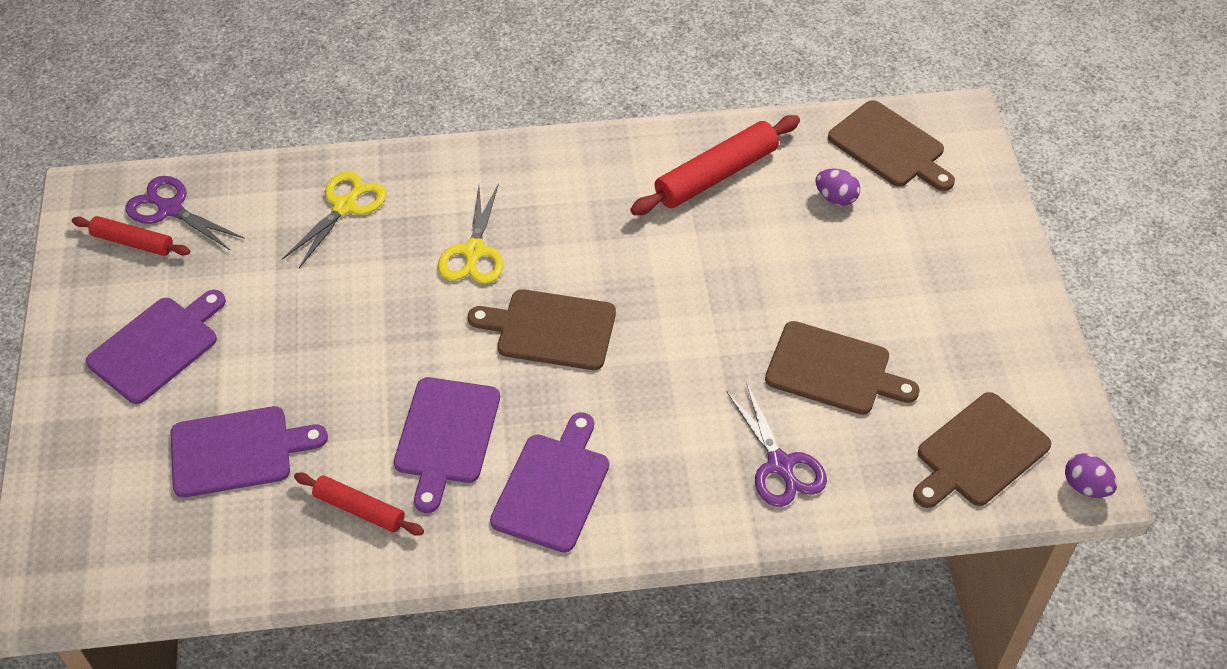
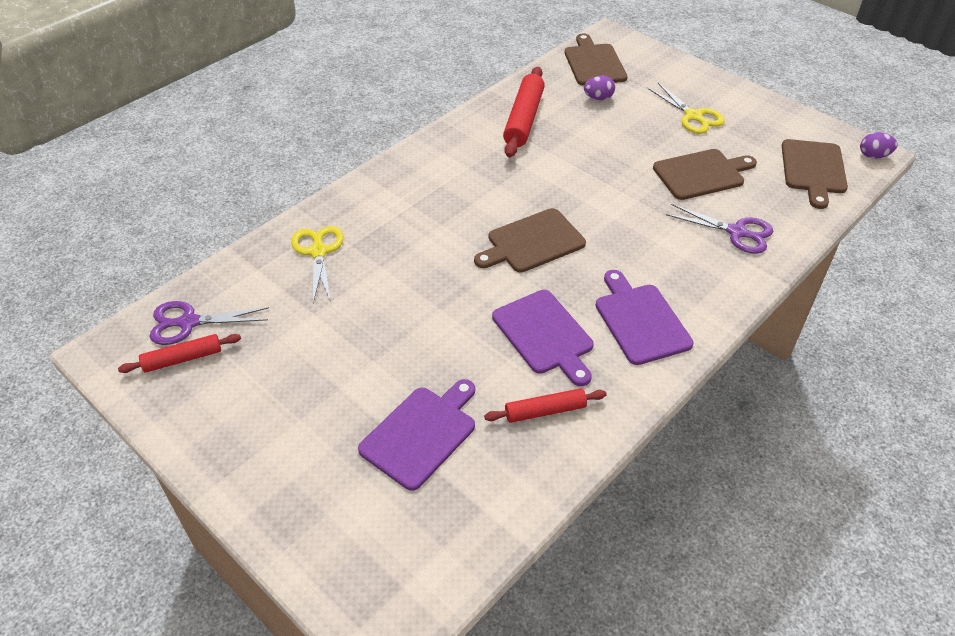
camera: 40 degrees left, 5 degrees down
(157, 346) = (282, 410): purple cutting board -> none
(474, 252) = (434, 229): yellow scissors -> yellow scissors (693, 116)
(890, 147) = (594, 63): brown cutting board -> brown cutting board turned 105 degrees counterclockwise

